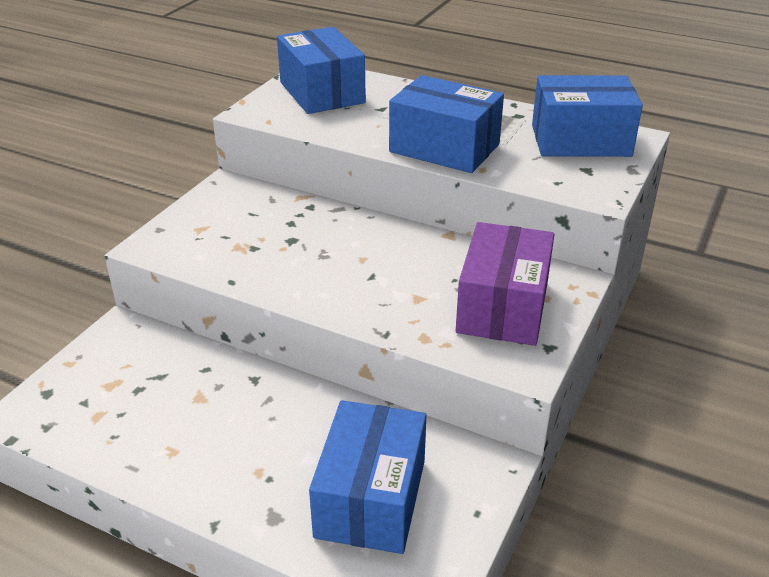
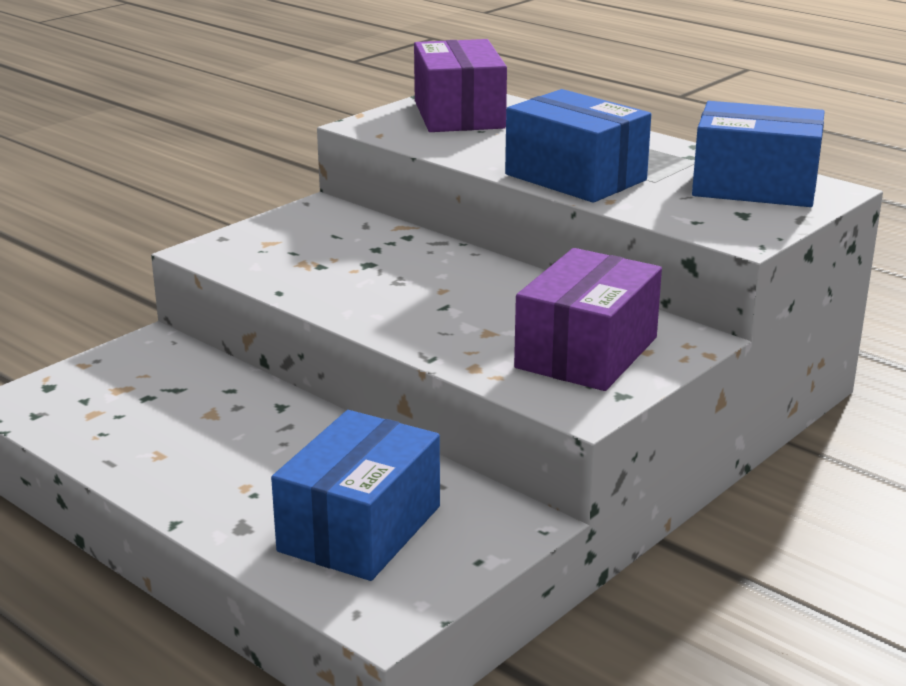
camera: 15 degrees right, 10 degrees down
(322, 92) = (459, 114): blue box -> purple box

